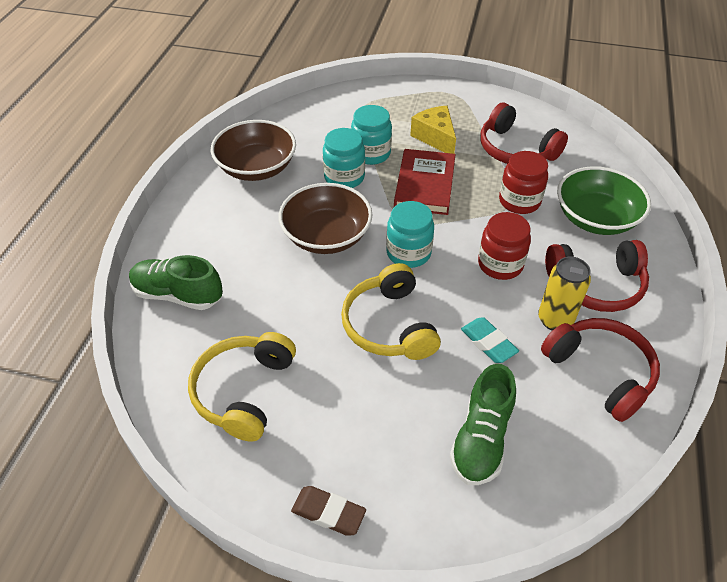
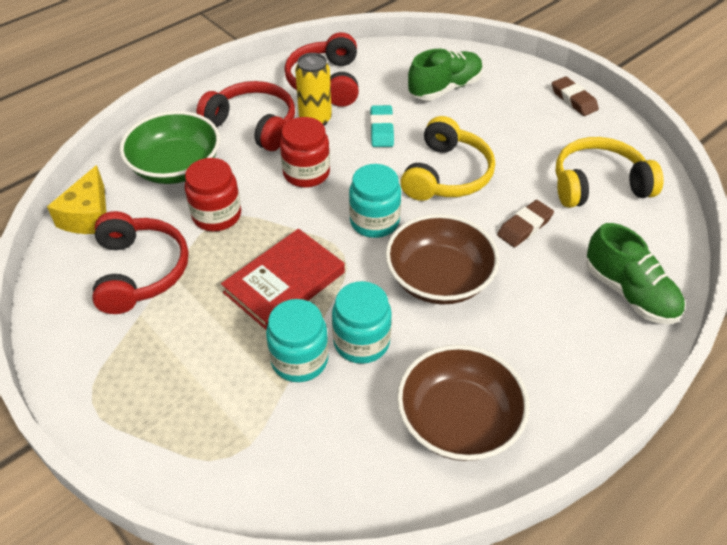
camera: 145 degrees left, 0 degrees up
(244, 391) = (598, 185): yellow headphones -> yellow headphones turned 150 degrees counterclockwise
(289, 309) = (524, 227): none -> brown eraser
(435, 137) = (201, 339): yellow cheese -> yellow cheese (88, 216)

